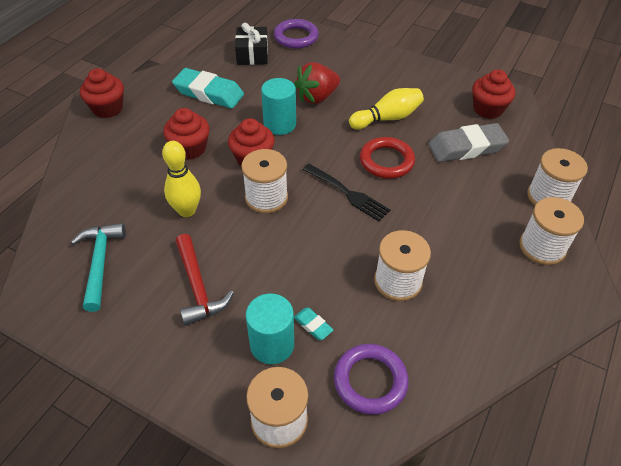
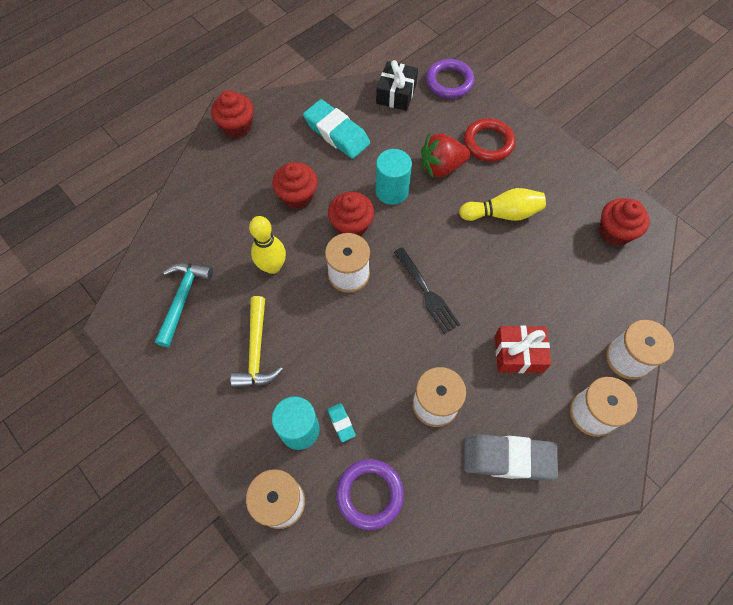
camera: 20 degrees right, 15 degrees up
(198, 286) = (256, 350): red hammer -> yellow hammer
(386, 161) = (480, 266): red ring -> red ring (488, 143)
(454, 219) = (518, 354): none -> red gift
(466, 147) = (569, 273): grey eraser -> grey eraser (508, 458)

